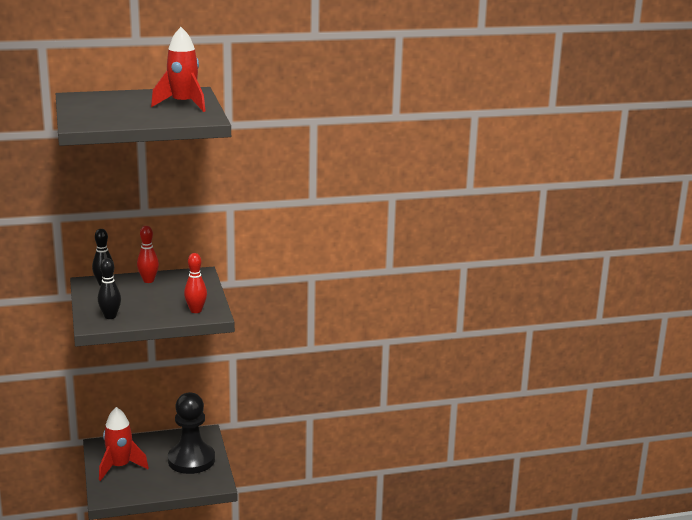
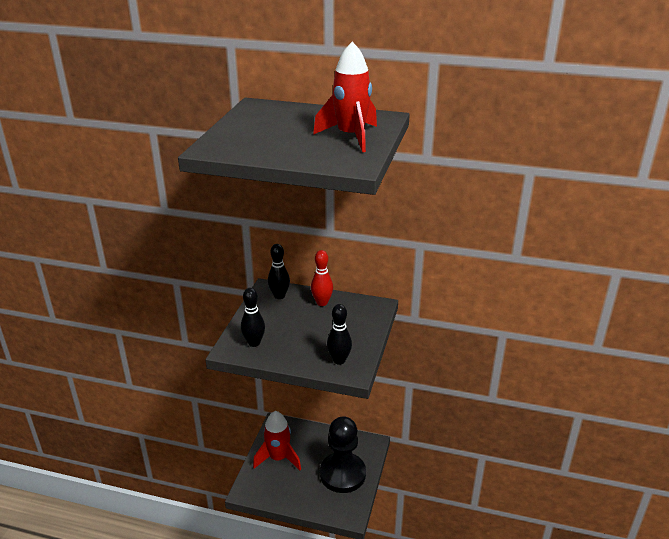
camera: 30 degrees right, 10 degrees up
(196, 310) = (339, 360): red bowling pin -> black bowling pin

